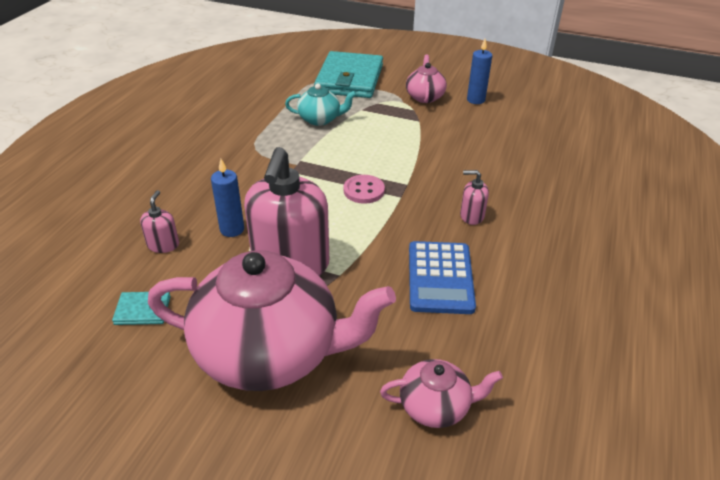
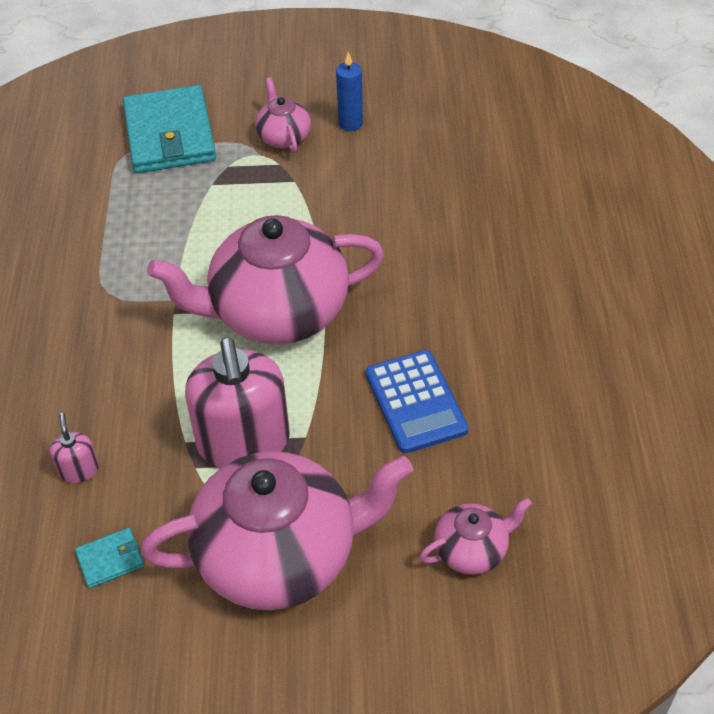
camera: 20 degrees left, 10 degrees up
(232, 229) = (149, 421): blue candle -> none
(320, 119) = (166, 217): turquoise teapot -> none
(364, 190) = (277, 312): pink button -> pink teapot
(471, 216) = (416, 307): pink soap dispenser -> none

